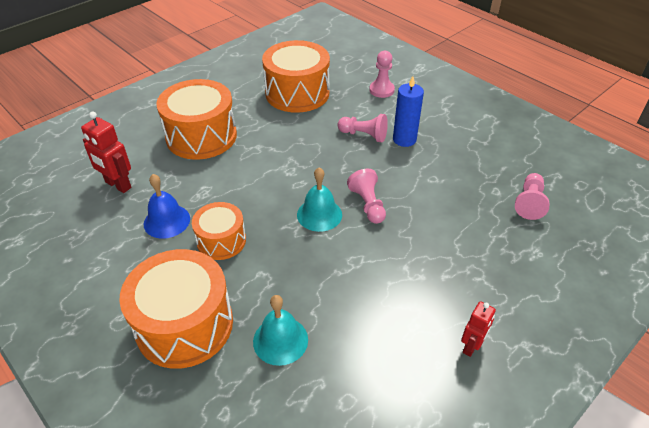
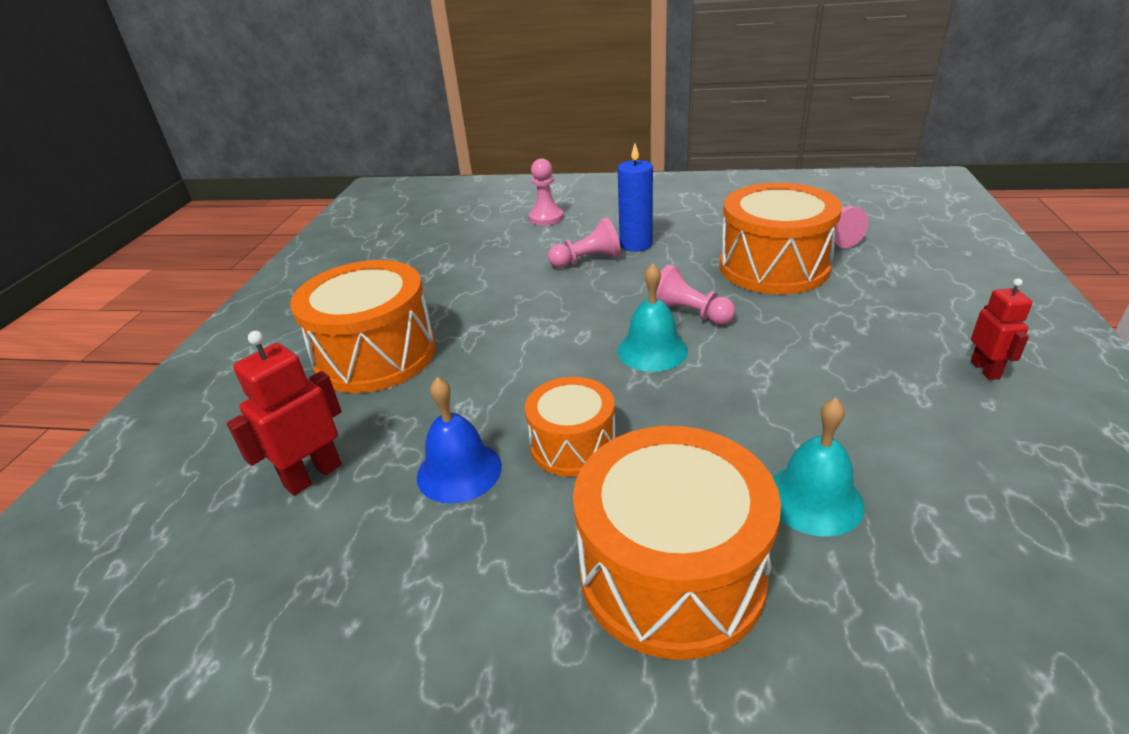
camera: 35 degrees left, 10 degrees down
(118, 185) = (313, 475): red robot -> red robot turned 135 degrees clockwise
(297, 93) = (449, 260): orange drum -> orange drum (773, 267)

